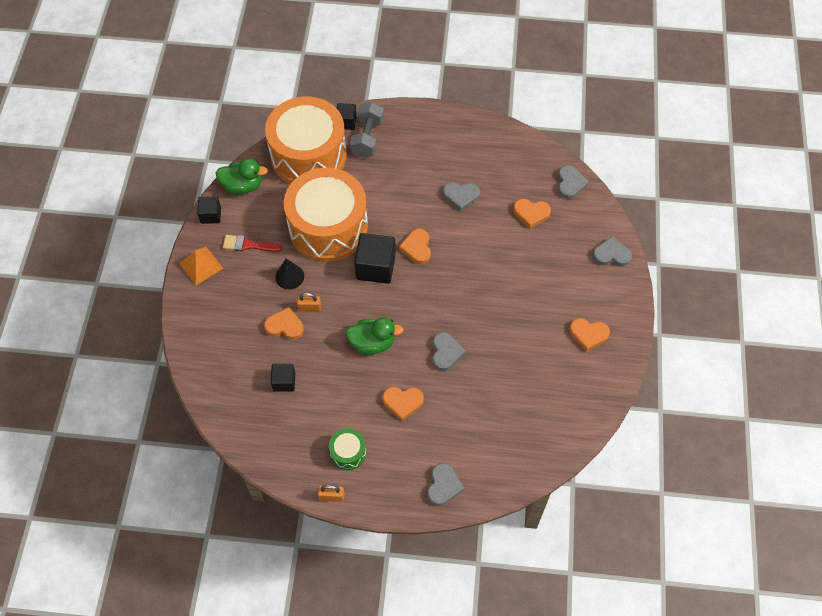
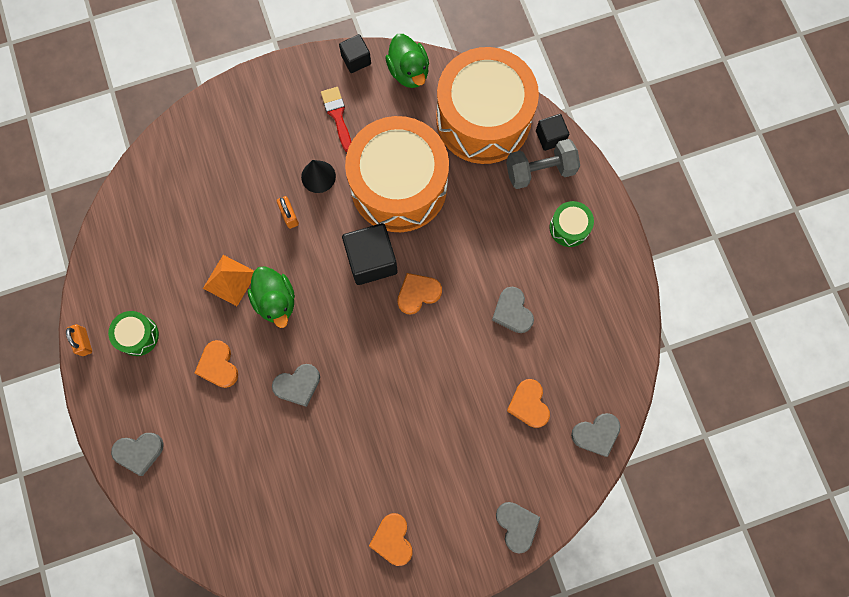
camera: 65 degrees right, 15 degrees up
(201, 265) = (291, 82): orange pyramid -> orange pyramid (230, 280)
(284, 382) = (191, 233): black cube -> none
(285, 326) = (256, 201): orange heart -> none
(418, 139) = (569, 228): none -> green drum

